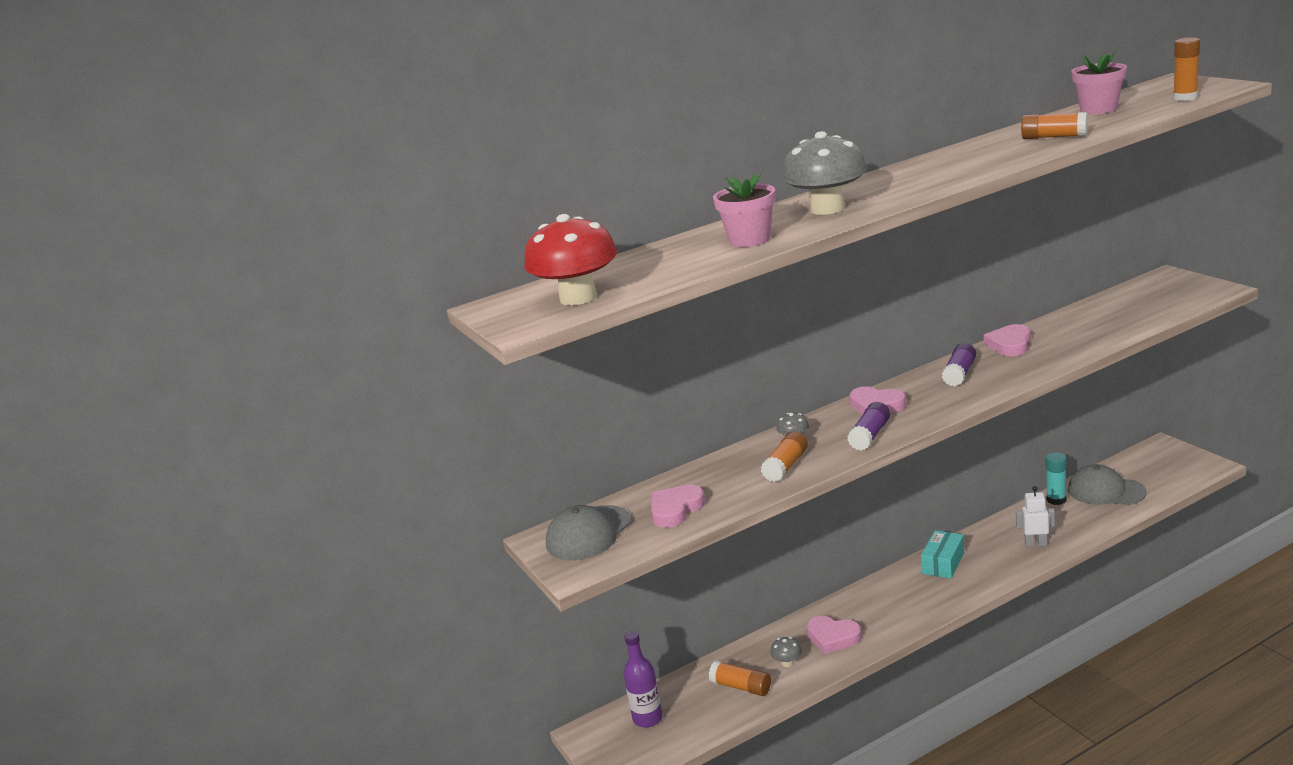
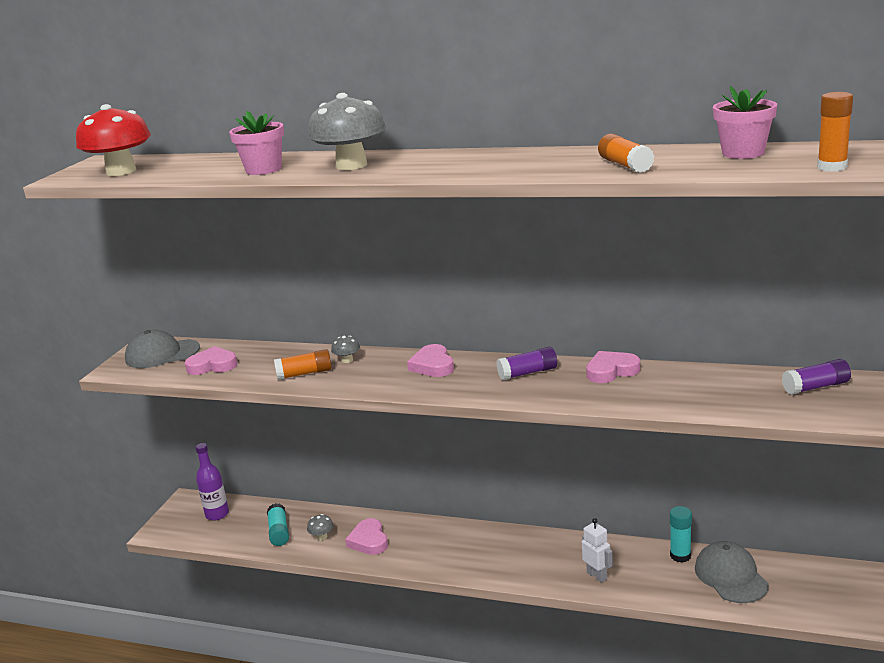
camera: 45 degrees right, 0 degrees up
(741, 687) = (279, 532): orange glue stick -> turquoise glue stick
(870, 435) = (381, 382): purple glue stick -> purple glue stick (815, 387)
(943, 563) = (516, 543): turquoise box -> none

